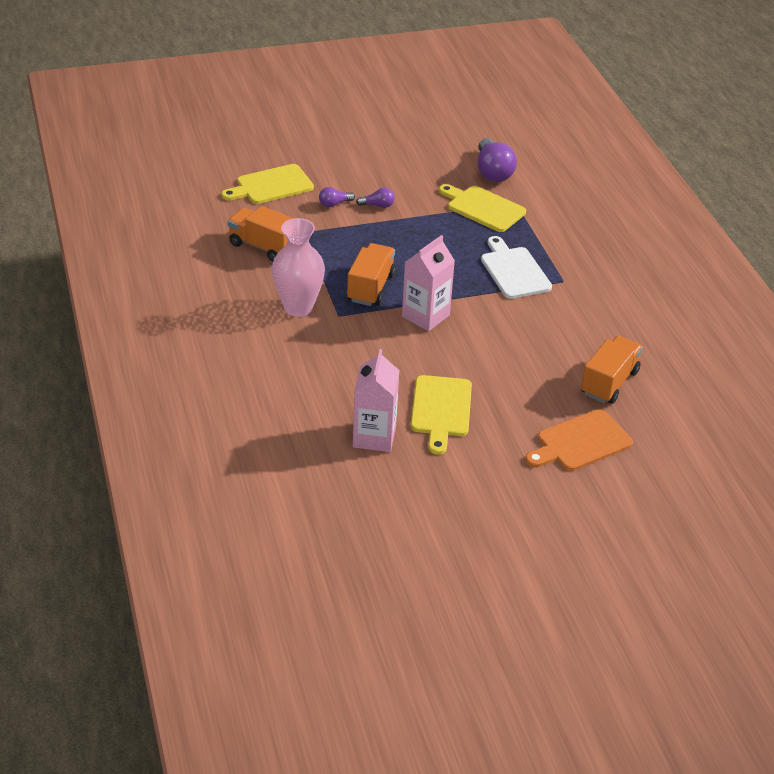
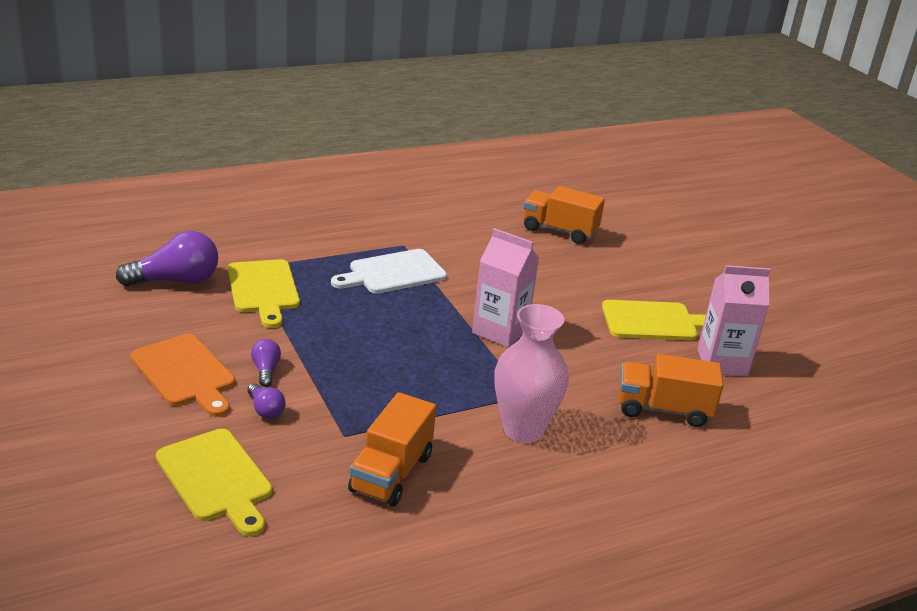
camera: 100 degrees left, 10 degrees down
(371, 287) = (459, 371): orange truck -> orange truck (663, 409)
(483, 208) = (263, 289): yellow cutting board -> yellow cutting board turned 45 degrees counterclockwise
(580, 442) = (651, 249): orange cutting board -> orange cutting board (185, 373)

